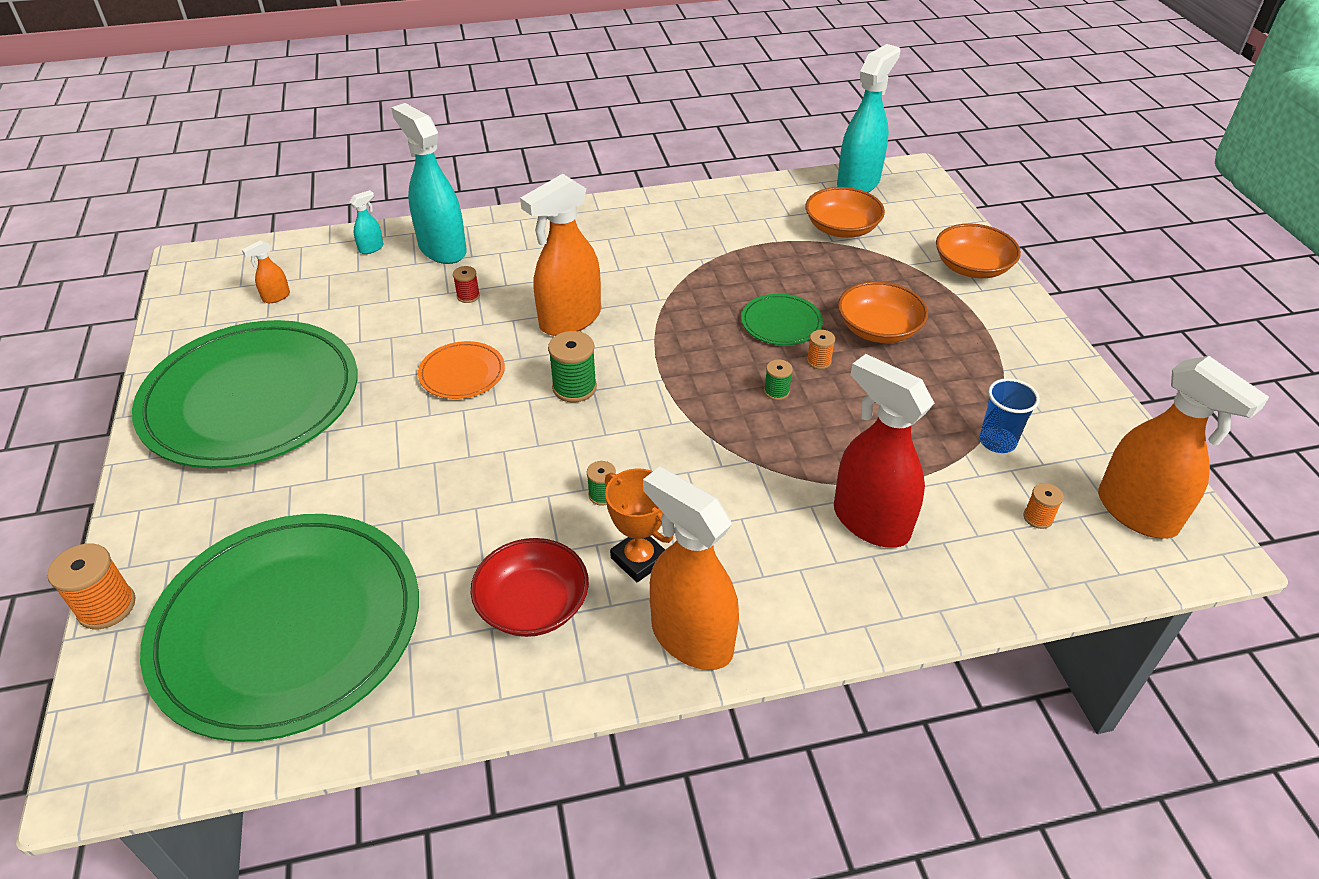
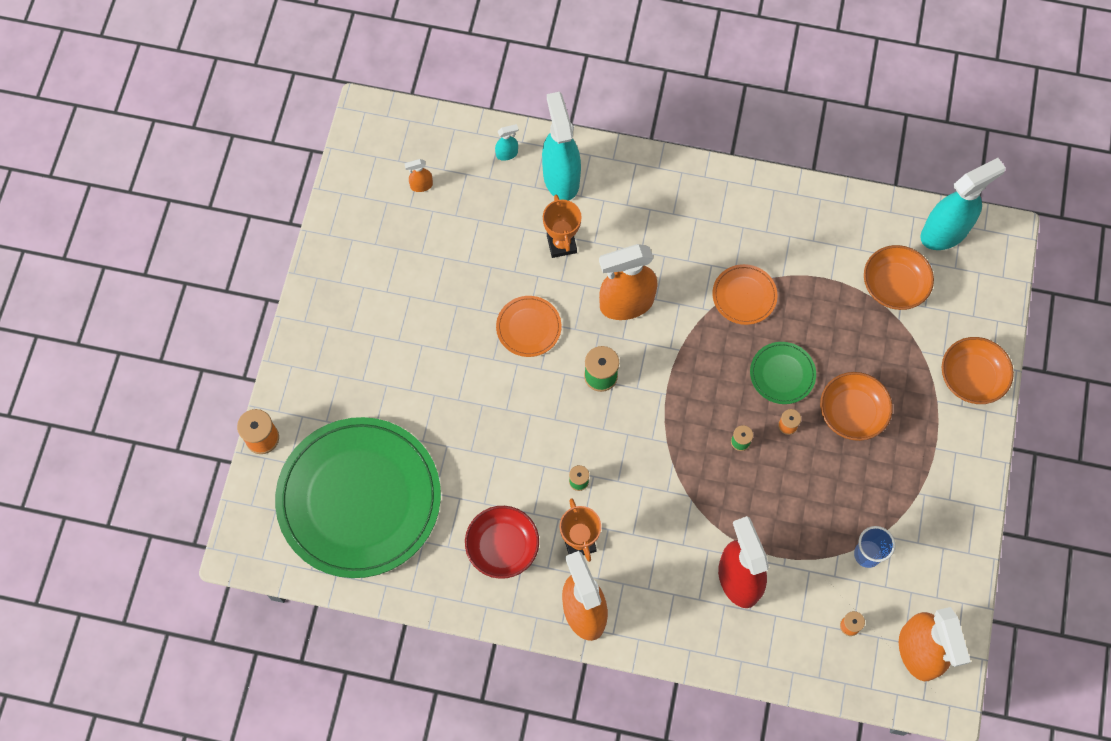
camera: 25 degrees right, 25 degrees up
(251, 399) = (380, 292): green plate -> none
(468, 296) = (561, 244): red spool -> orange trophy
(697, 277) = (744, 295): none -> orange plate

